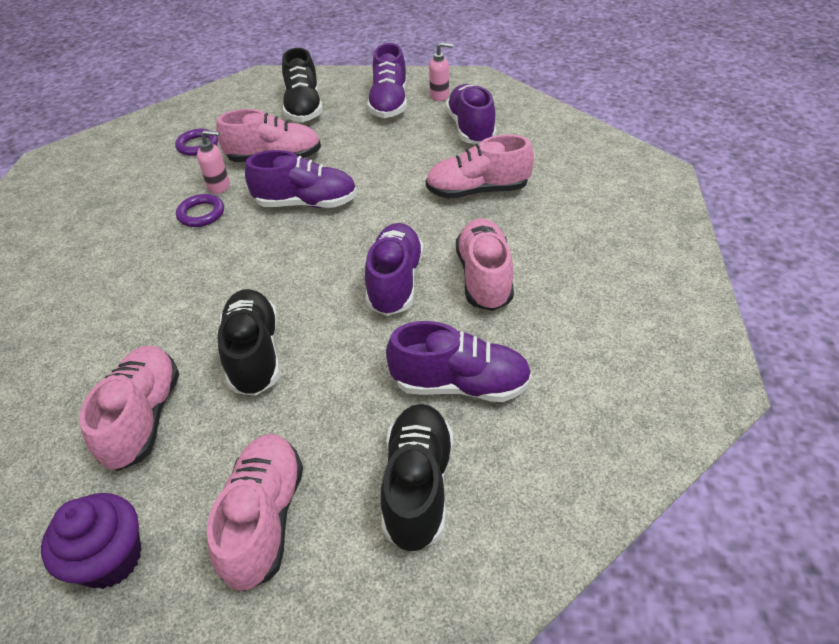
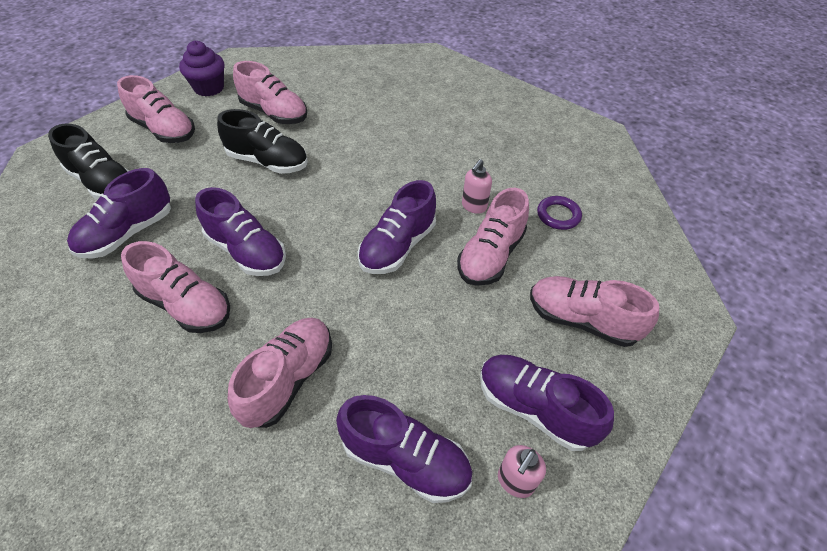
camera: 120 degrees right, 5 degrees up
(201, 214) = (443, 185): purple ring -> none
(304, 108) = (581, 320): black shoe -> pink shoe

